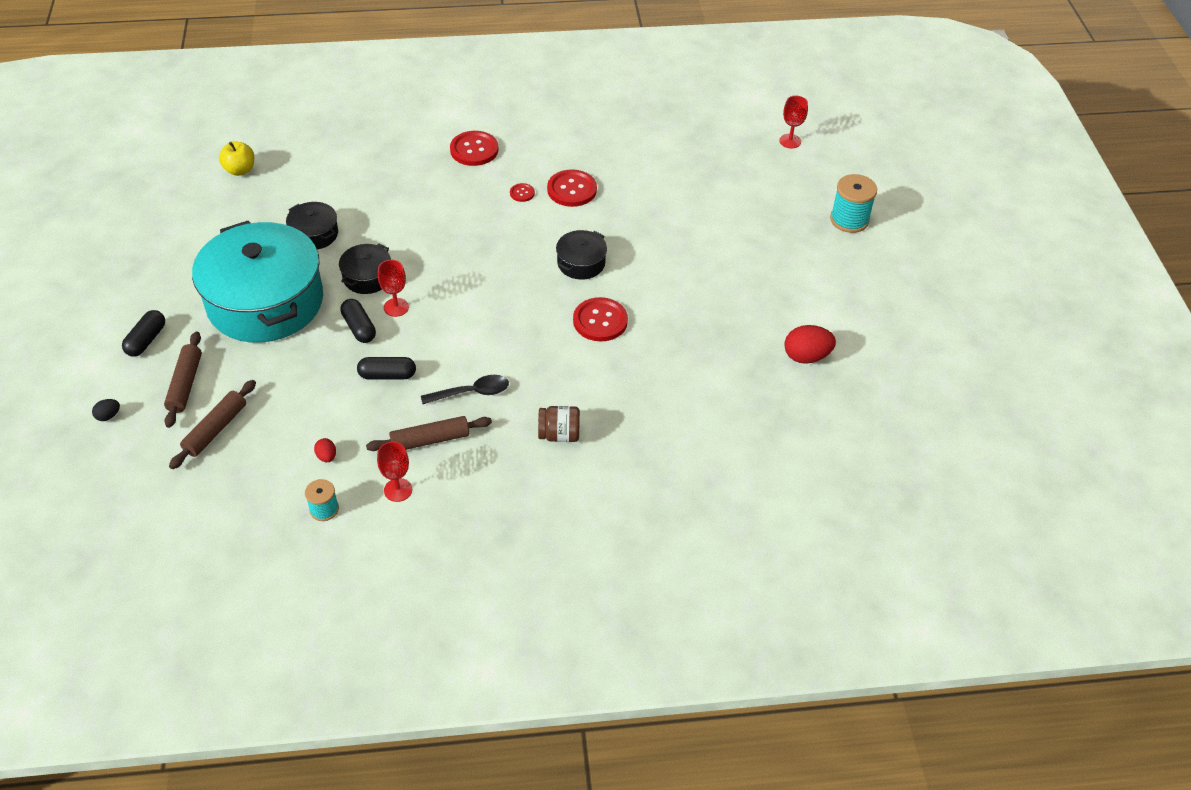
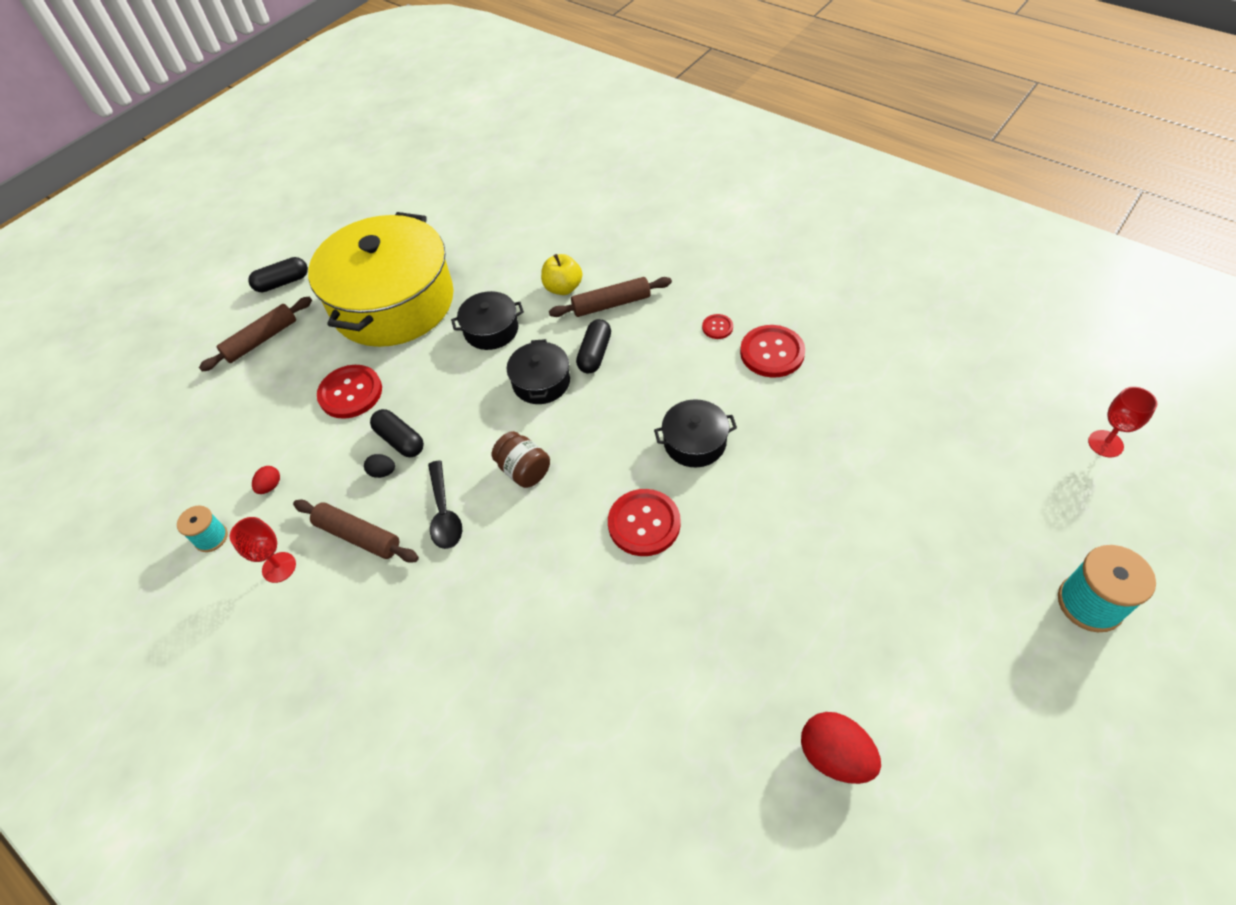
camera: 50 degrees right, 5 degrees up
(108, 416) = (189, 332): black egg -> black egg (383, 472)
(215, 429) = (233, 396): brown rolling pin -> brown rolling pin (611, 304)
(240, 170) = (507, 171): yellow apple -> yellow apple (563, 288)
(265, 302) = (393, 302): turquoise pot -> yellow pot
(314, 234) = (496, 262): black pot -> black pot (541, 382)
(359, 328) = (431, 376): black capsule -> black capsule (595, 354)
(396, 307) = (481, 376): red goblet -> none
(472, 392) = (444, 513): black spoon -> black spoon turned 45 degrees clockwise
(474, 150) = (719, 255): red button -> red button (350, 393)
(559, 435) = (466, 626): brown jar -> brown jar (524, 470)

